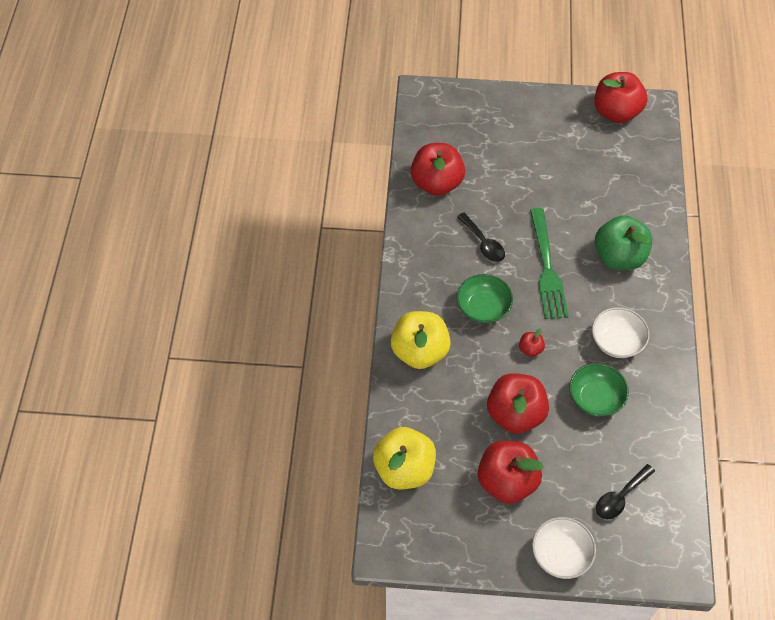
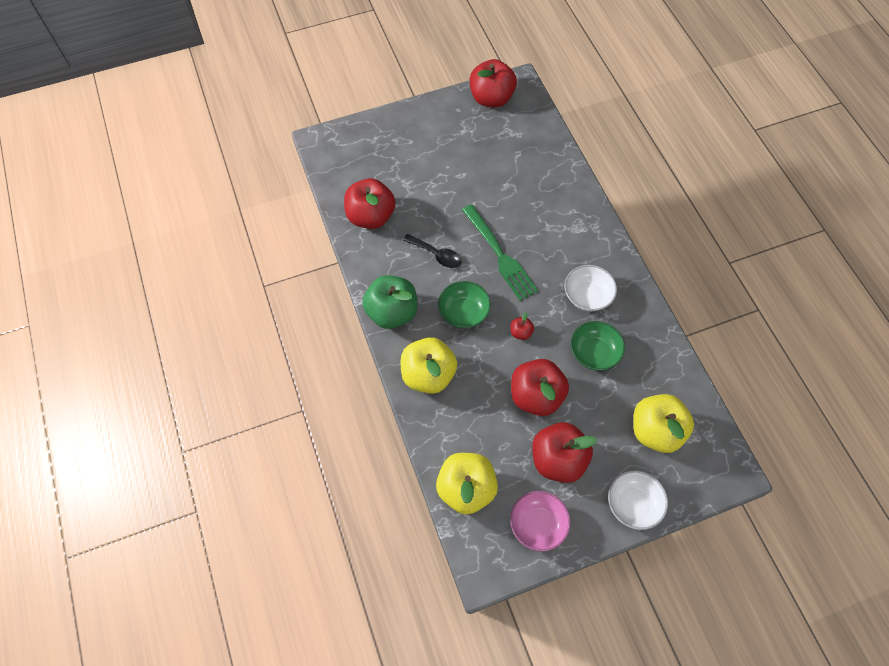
camera: 25 degrees left, 5 degrees up
(456, 531) = (537, 524): none -> pink bowl
(619, 256) = (553, 221): green apple -> green apple (392, 312)
(620, 497) = (655, 431): black spoon -> yellow apple

